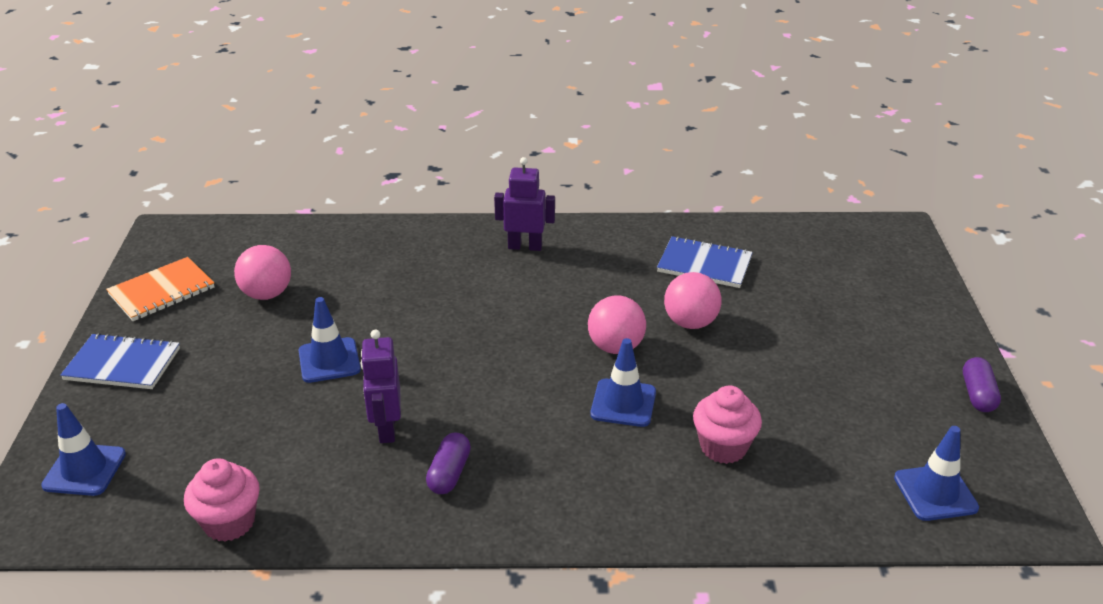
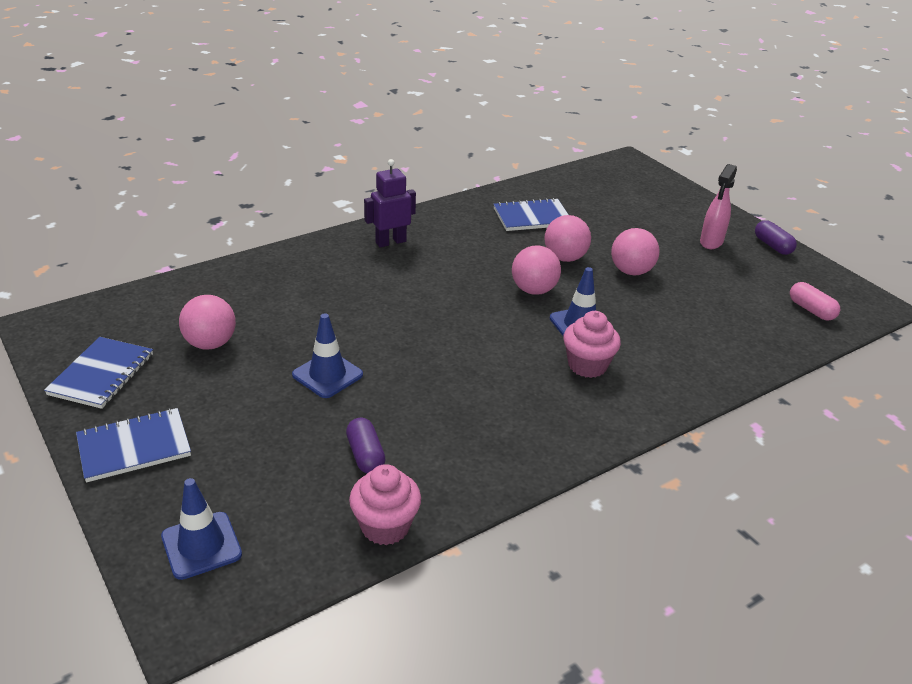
camera: 35 degrees left, 0 degrees up
(162, 291) = (101, 374): orange notebook -> blue notebook
(386, 429) = (432, 406): purple robot -> none
(449, 473) = (515, 418): purple capsule -> purple capsule (365, 455)
(723, 447) = (671, 329): pink cupcake -> pink cupcake (587, 365)
(751, 364) = (631, 271): none -> pink ball
(895, 363) = (711, 242): none -> pink spray bottle
(935, 493) = (811, 310): blue traffic cone -> pink capsule

